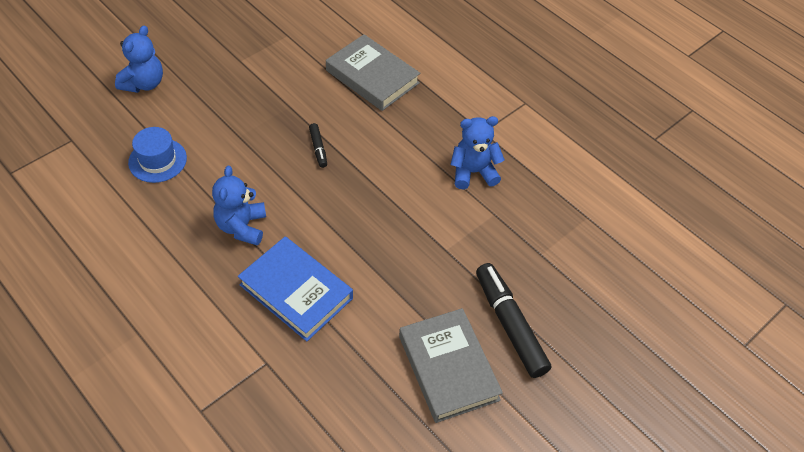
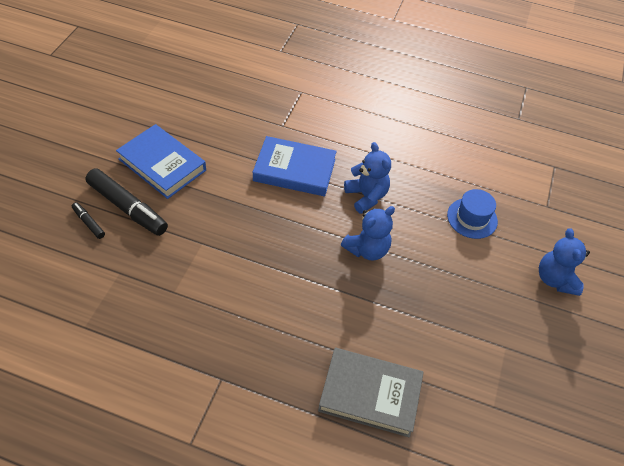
camera: 150 degrees right, 0 degrees up
(318, 148) = (361, 285): black marker -> black marker (89, 223)
(448, 368) = (162, 164): grey book -> blue book
(473, 172) = (210, 325): blue teddy bear -> blue teddy bear (367, 249)

